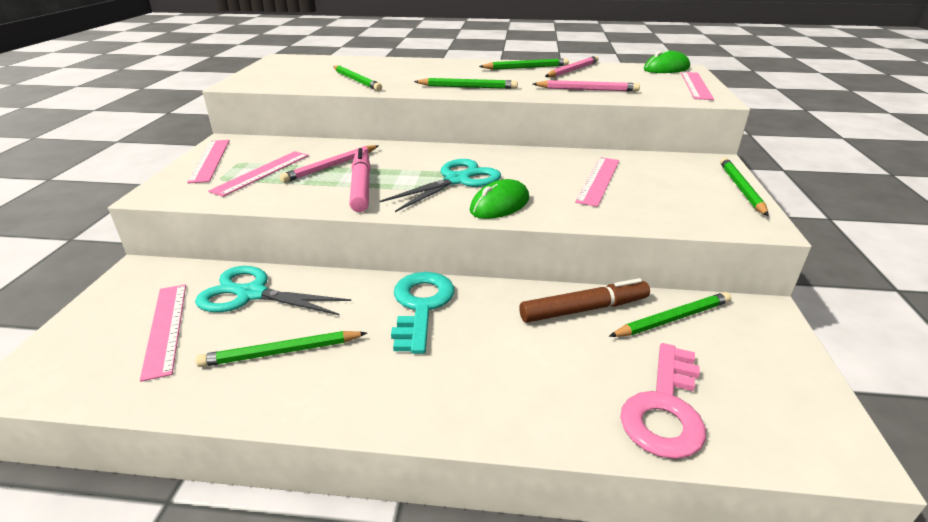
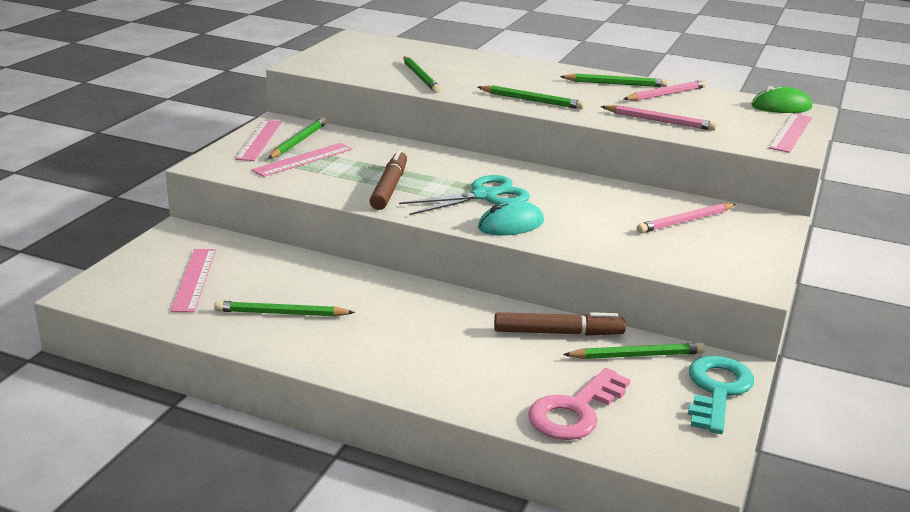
camera: 15 degrees right, 5 degrees down
(252, 294) = (269, 267): turquoise scissors -> none
(330, 166) = (369, 163): pink pencil -> pink pencil (685, 221)
(361, 187) = (389, 188): pink marker -> brown marker
(421, 306) = (411, 303): turquoise key -> turquoise key (717, 390)
(499, 205) = (510, 225): green mouse -> turquoise mouse
(599, 180) = (627, 218): pink ruler -> none
(741, 188) = (772, 250): green pencil -> green pencil (299, 141)

